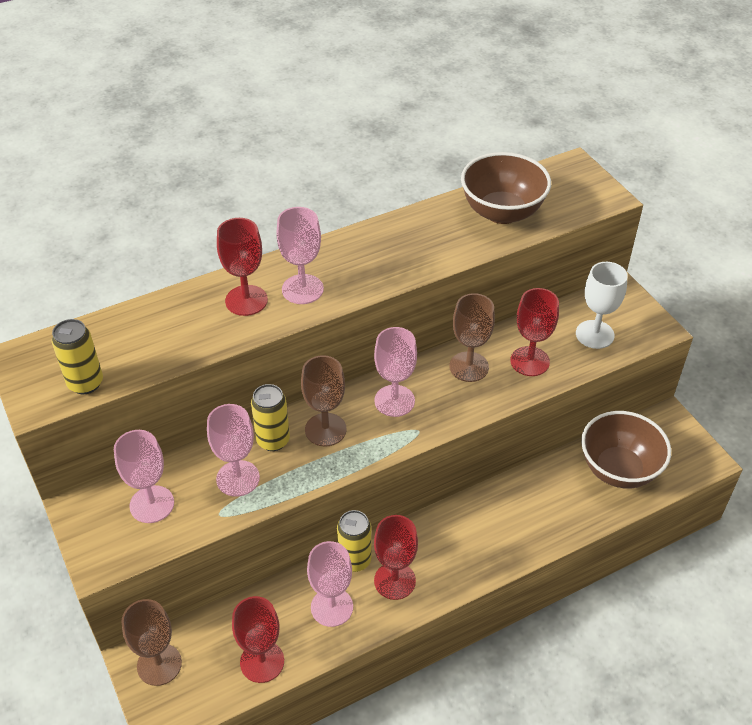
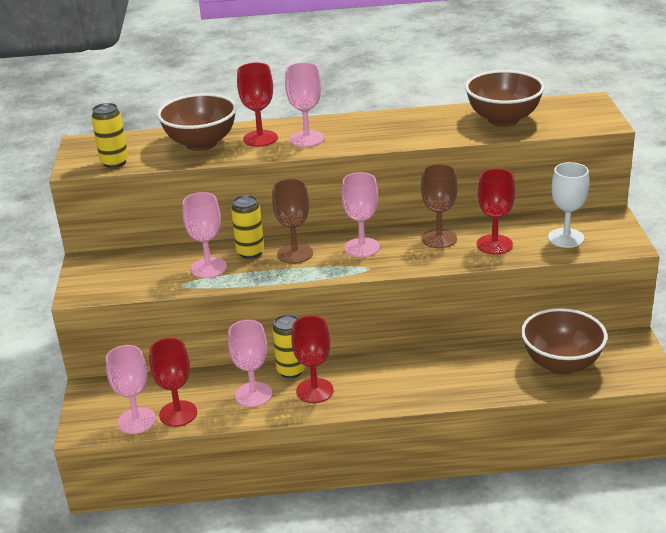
camera: 25 degrees right, 15 degrees down
(152, 504) = (137, 269): pink goblet -> pink goblet (136, 421)
(159, 664) = (102, 396): brown goblet -> none
(178, 325) = (201, 143): none -> brown bowl

